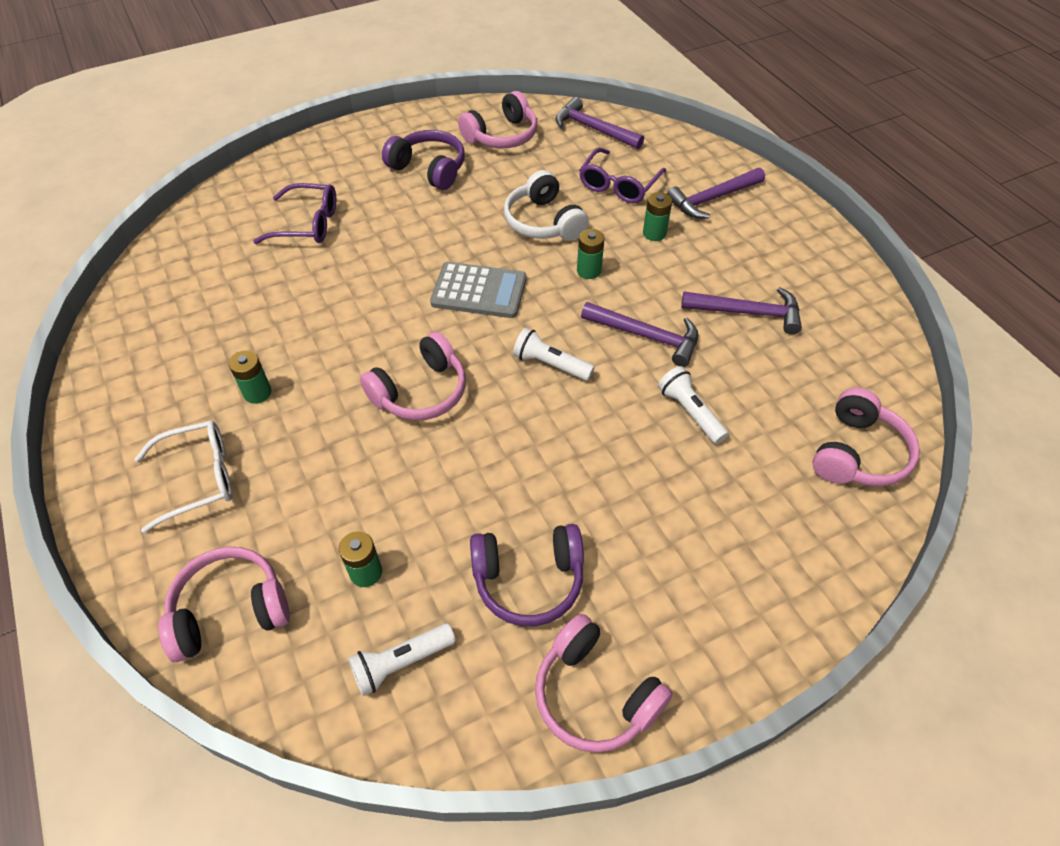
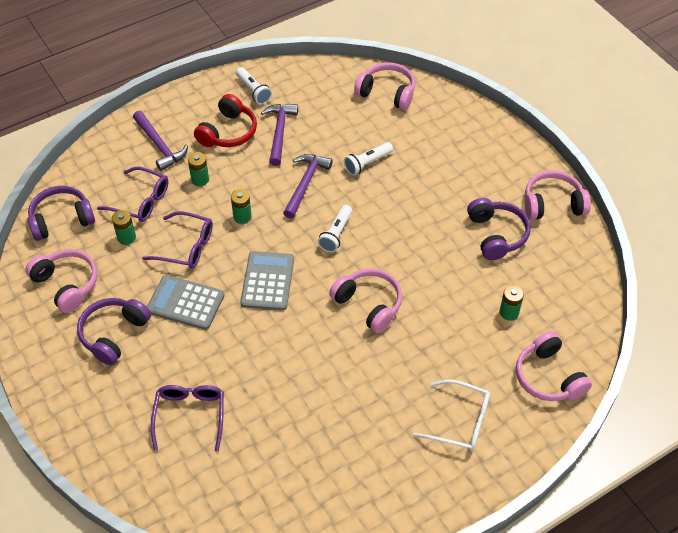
camera: 95 degrees left, 0 degrees up
(200, 478) = (461, 422): white glasses -> white glasses turned 135 degrees clockwise
(257, 393) = (382, 405): green battery -> green battery (126, 237)
(401, 663) = (557, 287): white flashlight -> white flashlight (253, 91)
(460, 221) = (185, 303): none -> grey calculator
(543, 222) = (187, 247): white headphones -> purple glasses
(593, 129) = (61, 219): purple hammer -> purple headphones
(594, 694) = (552, 204): pink headphones -> pink headphones turned 135 degrees counterclockwise
(743, 260) = (228, 132): none -> red headphones

